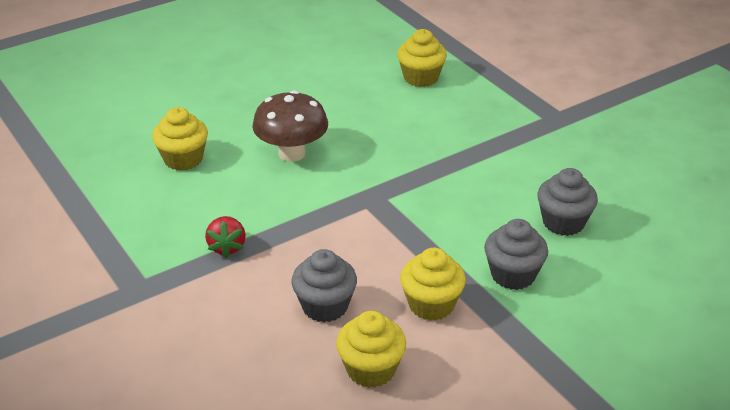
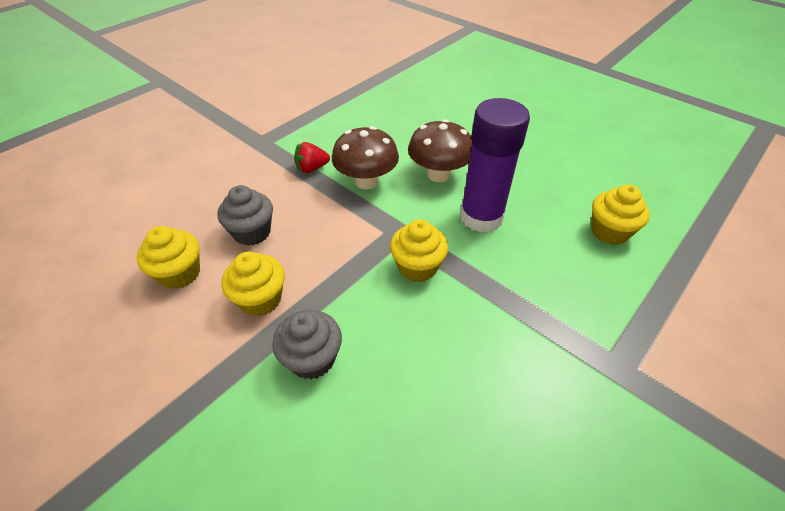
camera: 75 degrees right, 10 degrees up
(183, 159) = (405, 126): yellow cupcake -> yellow cupcake (417, 267)
(277, 206) = (366, 181): none -> brown mushroom
(371, 141) = (481, 217): none -> purple glue stick
(563, 222) = (413, 397): grey cupcake -> none

